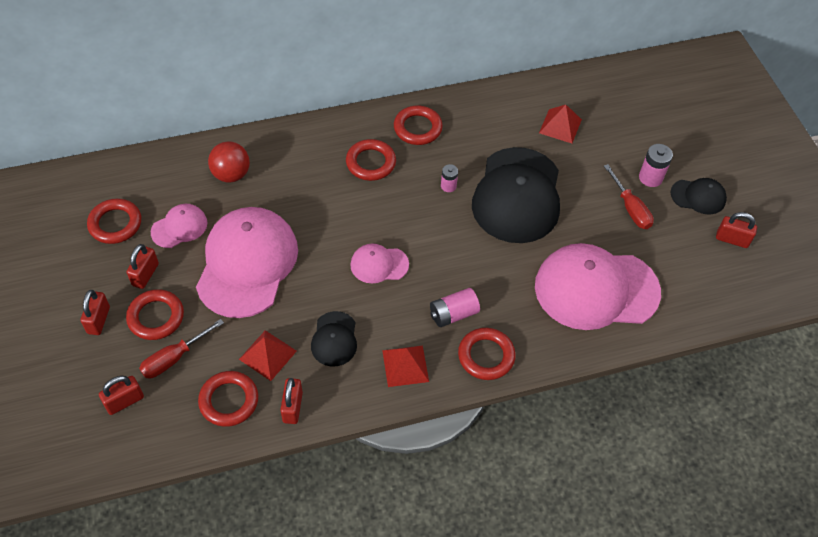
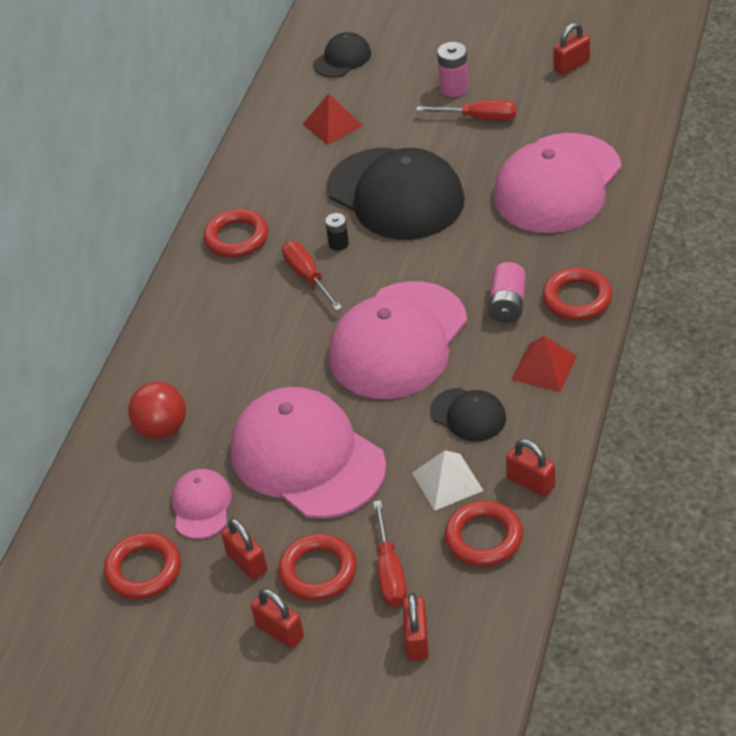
camera: 50 degrees left, 10 degrees down
(267, 355) = (447, 481): red pyramid -> white pyramid
(371, 163) = (252, 296): red ring -> none
(379, 264) = (398, 341): pink cap -> pink cap, size x2.12
(406, 184) = (307, 277): none -> red screwdriver
(448, 186) = (338, 243): pink battery -> black battery
(698, 196) = (504, 65): black cap -> black cap (342, 59)

